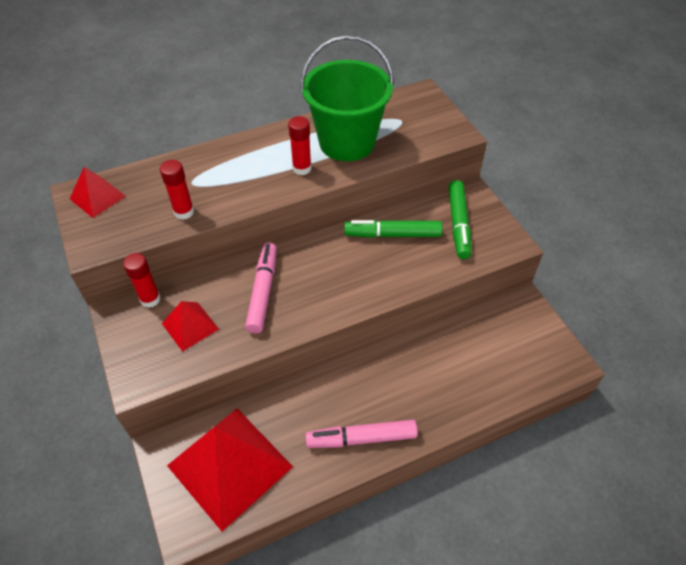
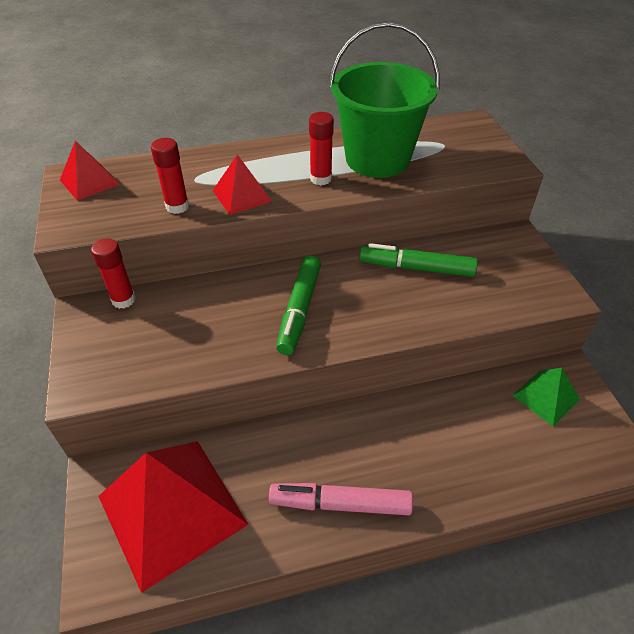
camera: 10 degrees right, 5 degrees down
(190, 326) = (159, 335): red pyramid -> red pyramid (242, 196)
(263, 291) = (252, 309): pink marker -> none
(458, 224) = (497, 266): green marker -> green marker (299, 310)
(508, 327) = (546, 397): none -> green pyramid

